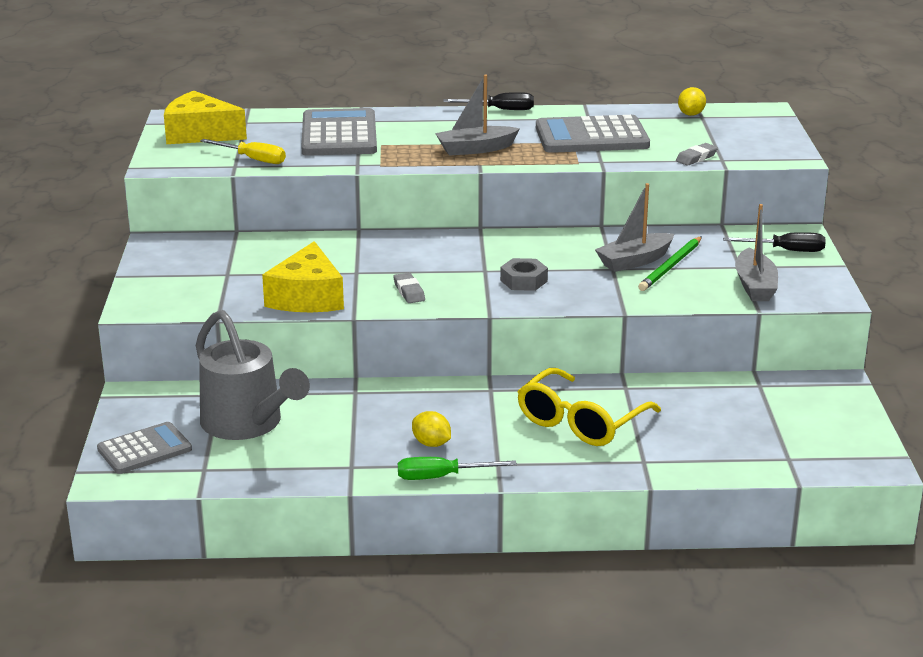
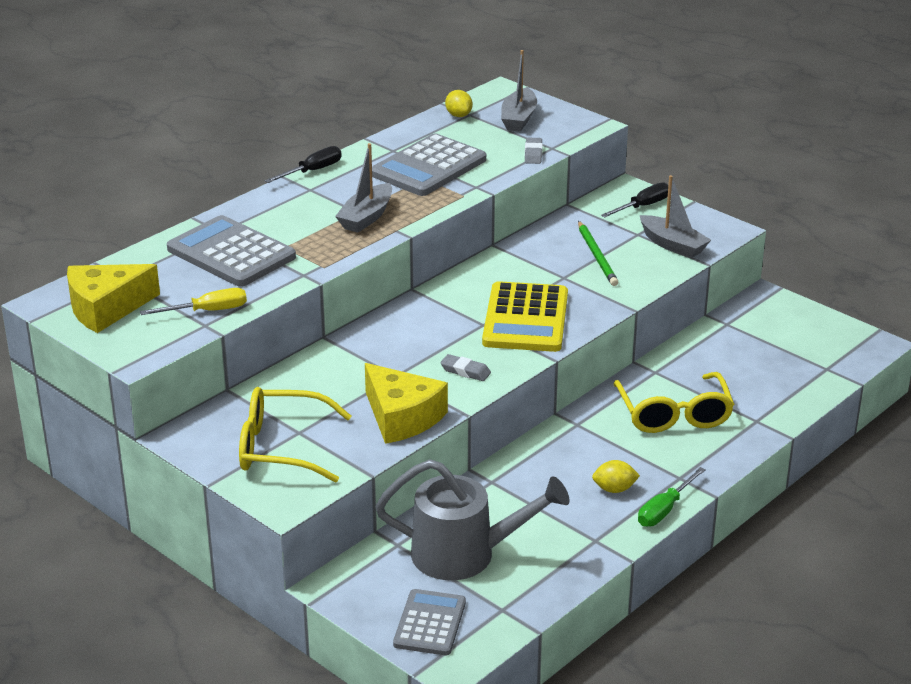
camera: 45 degrees left, 5 degrees up
(198, 277) = (282, 448): none -> yellow glasses
(524, 281) = (526, 319): grey nut -> yellow calculator
(634, 261) = (567, 263): grey boat -> grey boat (518, 119)

